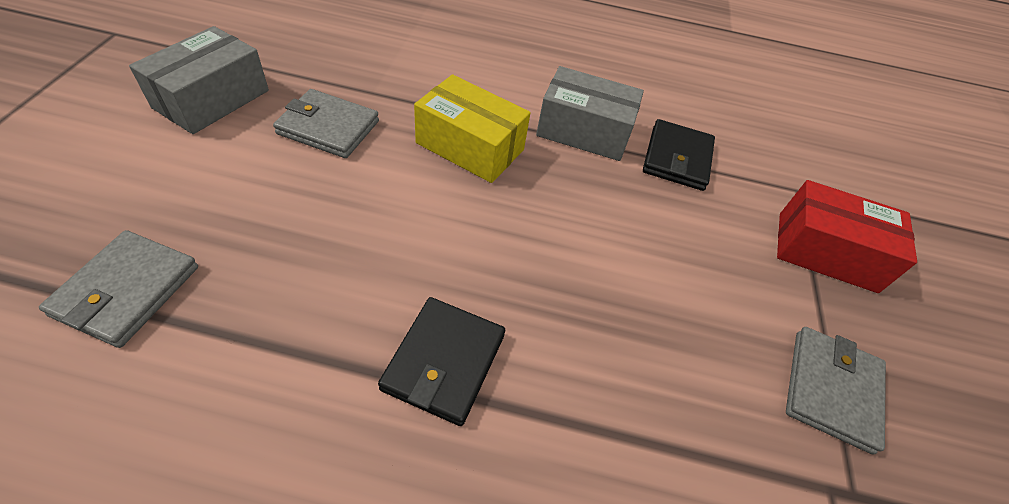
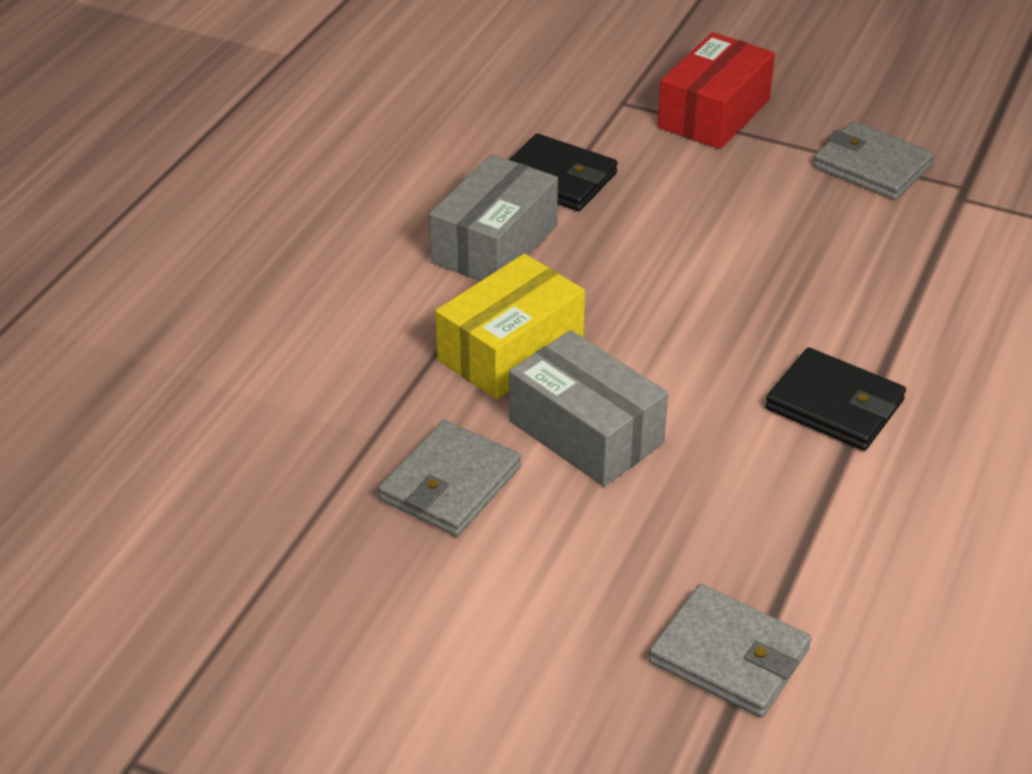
camera: 70 degrees left, 10 degrees down
(212, 99) = (360, 612): grey box -> grey box (586, 432)

